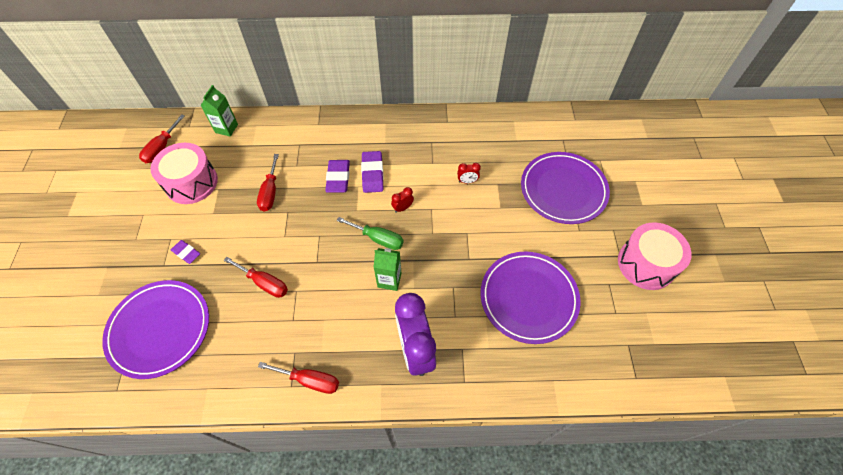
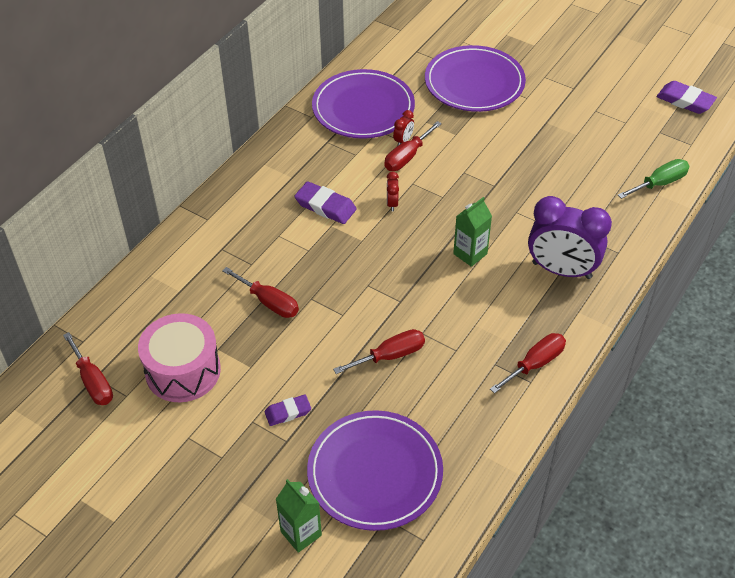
camera: 55 degrees left, 10 degrees down
(226, 128) = (126, 305): green carton -> green carton (301, 533)
(338, 178) = (304, 236): purple eraser -> purple eraser (685, 101)
(378, 238) = (413, 240): green screwdriver -> green screwdriver (659, 183)
(453, 192) = (407, 157): none -> red screwdriver
(528, 298) = (568, 167): purple plate -> purple plate (363, 108)
(646, 264) = (594, 78): pink drum -> none

